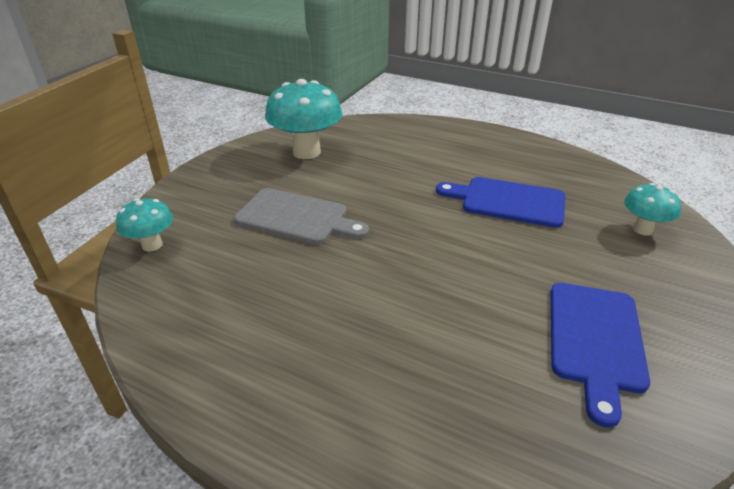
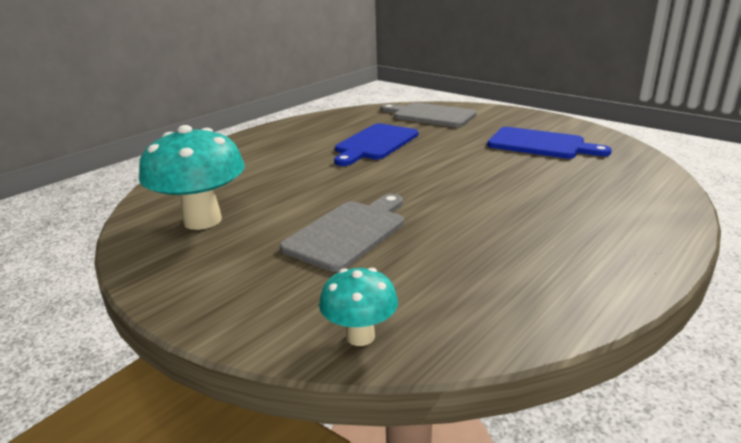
camera: 75 degrees left, 10 degrees down
(642, 229) = (431, 115): turquoise mushroom -> grey cutting board

